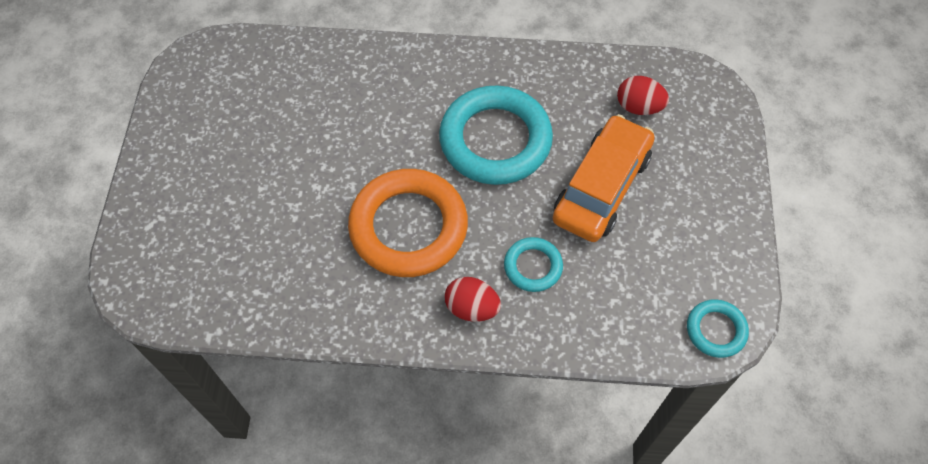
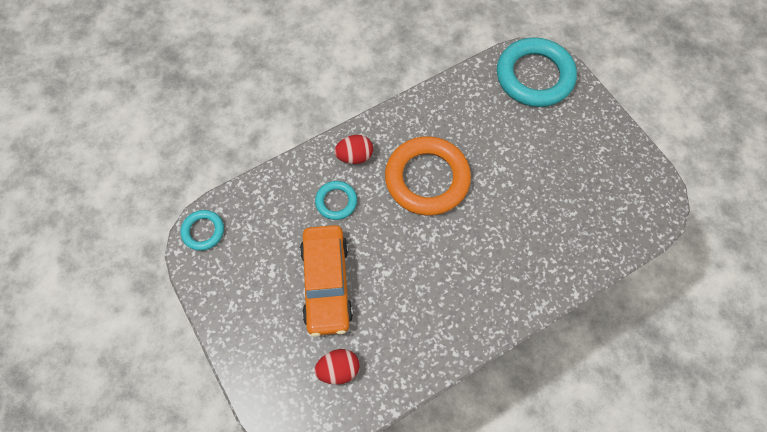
camera: 145 degrees right, 5 degrees up
(495, 140) = (420, 272): turquoise ring -> turquoise ring (534, 76)

